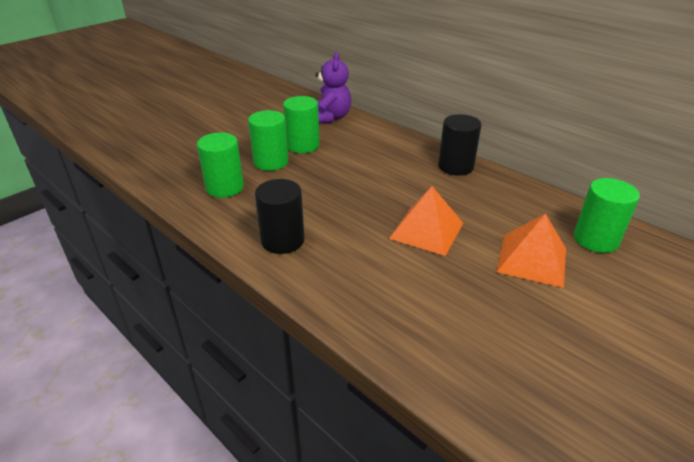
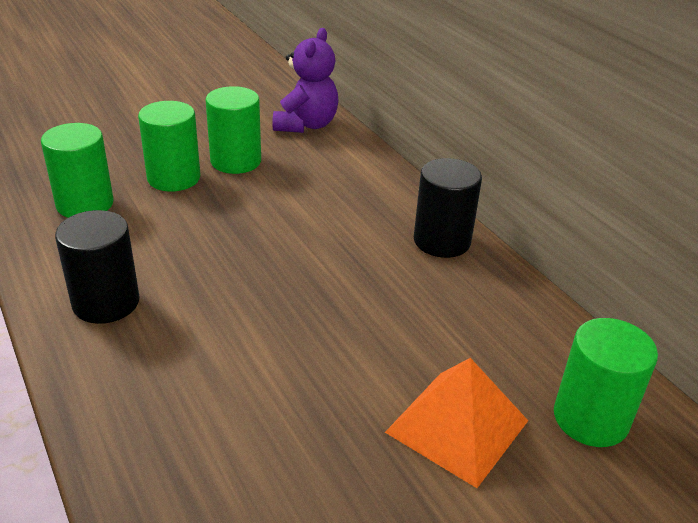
camera: 15 degrees right, 0 degrees up
(426, 230) = (323, 336): orange pyramid -> none

